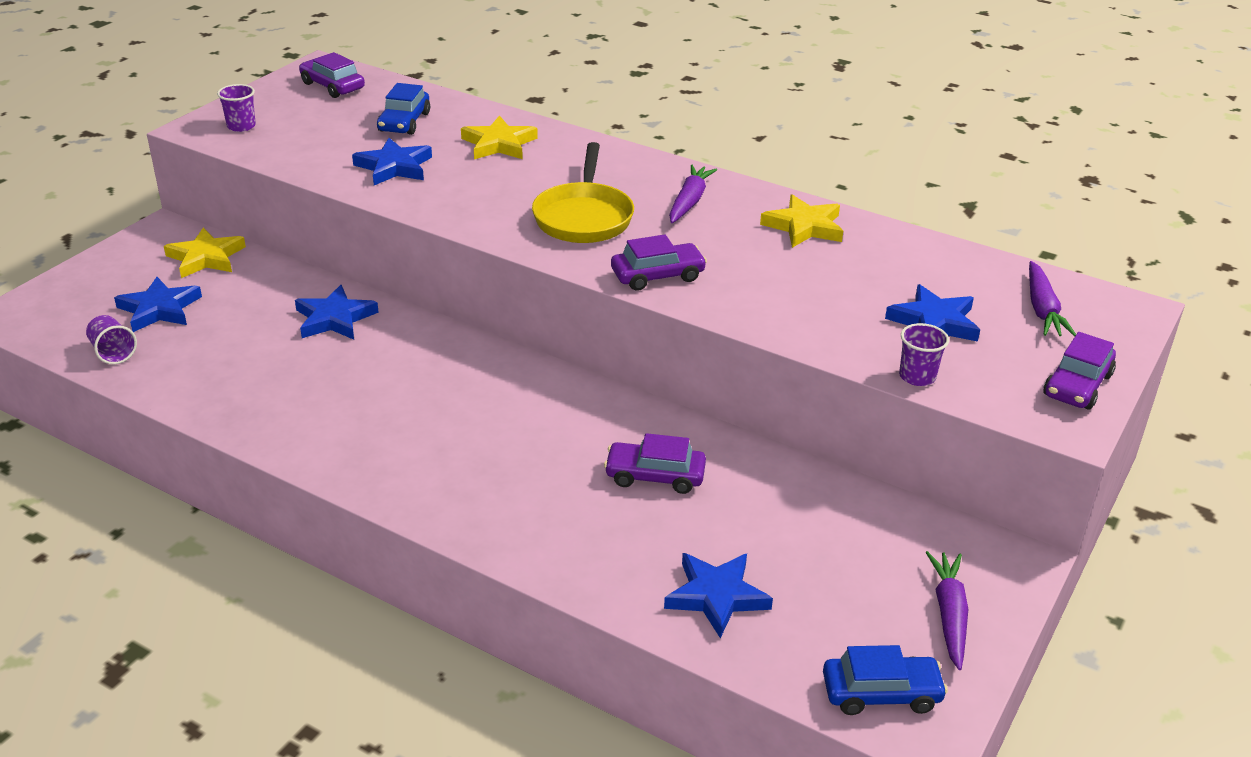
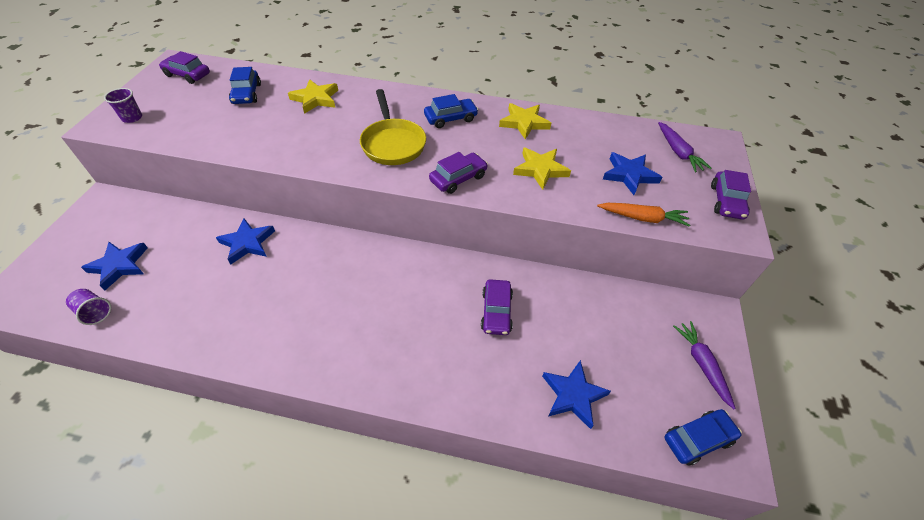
camera: 20 degrees left, 15 degrees up
(206, 258) = (140, 215): yellow star -> yellow star (540, 170)
(394, 167) = (253, 130): blue star -> none
(655, 476) = (496, 312): purple car -> purple car turned 75 degrees counterclockwise
(689, 201) = (450, 118): purple carrot -> blue car
(917, 377) = (643, 218): purple cup -> orange carrot

